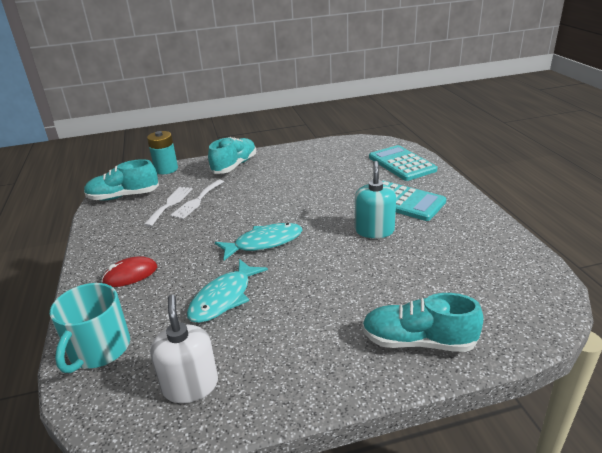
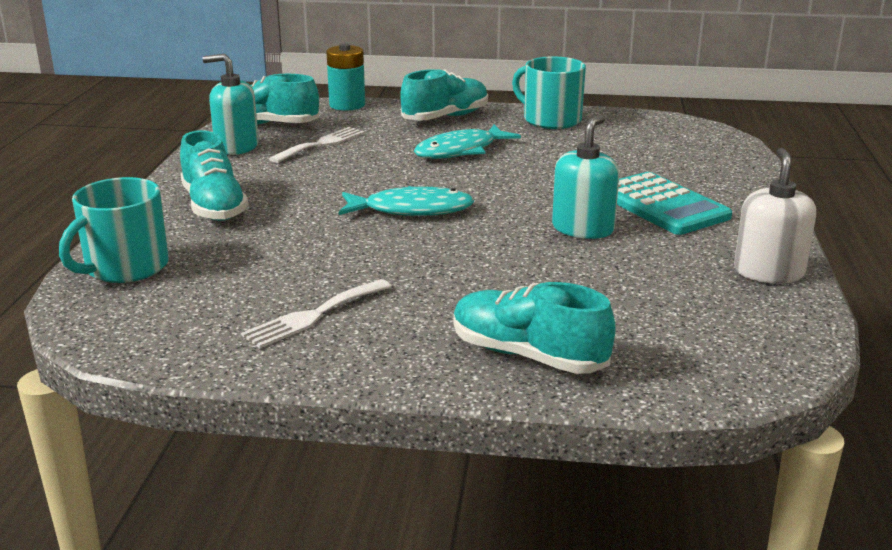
camera: 20 degrees right, 5 degrees down
(114, 220) = (236, 147): none -> turquoise soap dispenser
(130, 275) = (214, 206): red mouse -> turquoise shoe
(190, 386) = (202, 324): white soap dispenser -> white soap dispenser (768, 272)
(197, 201) = (360, 147): white fork -> white fork (314, 315)
(224, 298) = (310, 254): turquoise fish -> turquoise fish (460, 151)
(297, 154) = (550, 120): none -> turquoise mug
(402, 164) = (706, 160): turquoise calculator -> none

